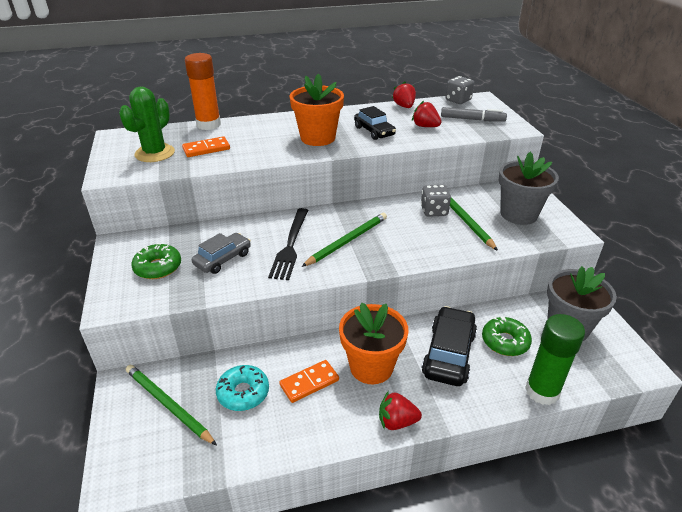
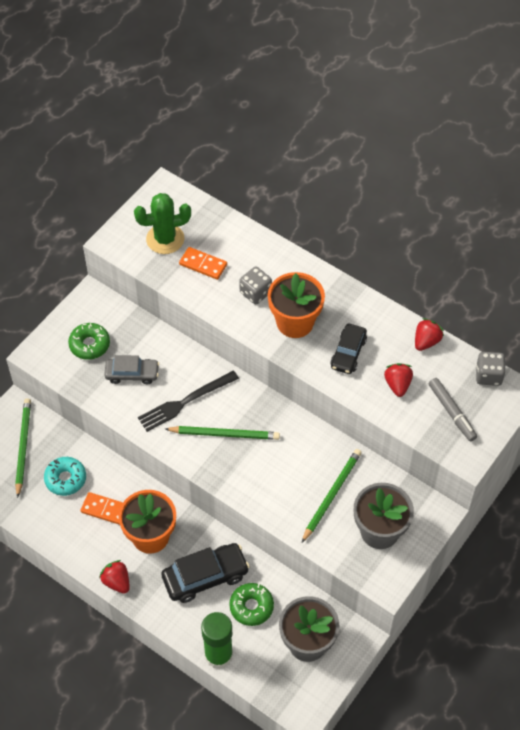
camera: 50 degrees right, 20 degrees up
(208, 124) = (242, 229): orange glue stick -> none
(434, 211) = (324, 466): grey dice -> grey dice (255, 293)

